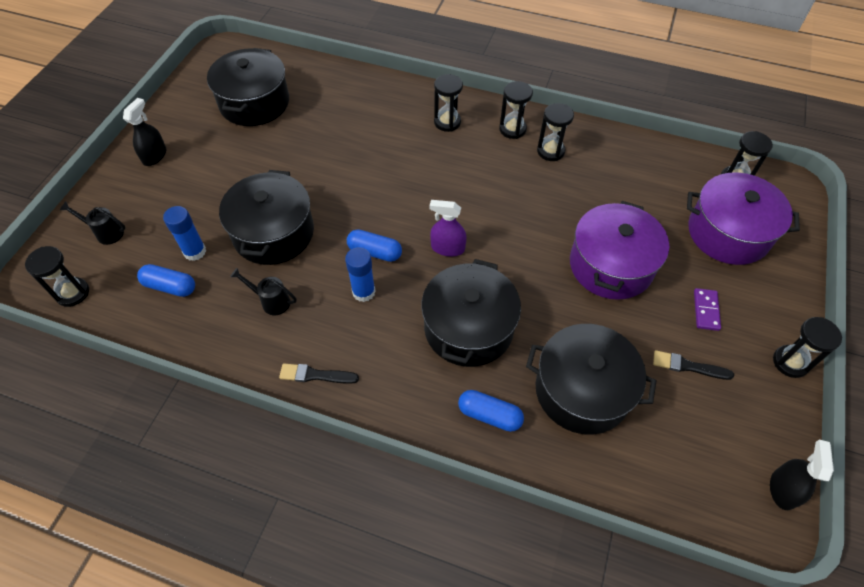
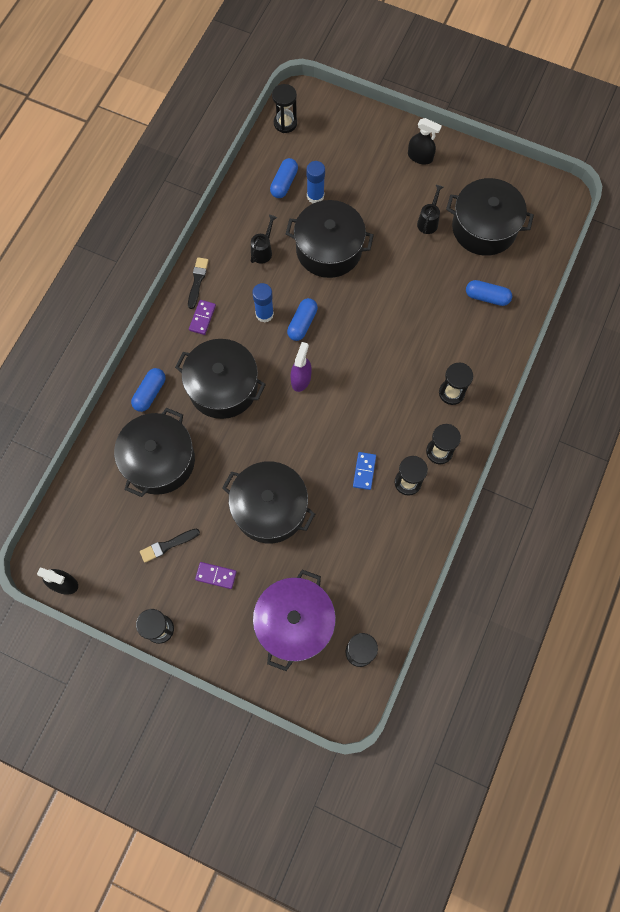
camera: 95 degrees right, 15 degrees up
(106, 233) = (339, 135): black watering can -> black watering can (428, 221)
(337, 99) = (487, 297): none -> blue capsule
(372, 362) = (202, 318): none -> purple domino
(547, 185) = (364, 471): none -> blue domino
(611, 265) = (270, 508): purple pot -> black pot
(688, 366) = (167, 545): black brush -> black brush turned 135 degrees counterclockwise

